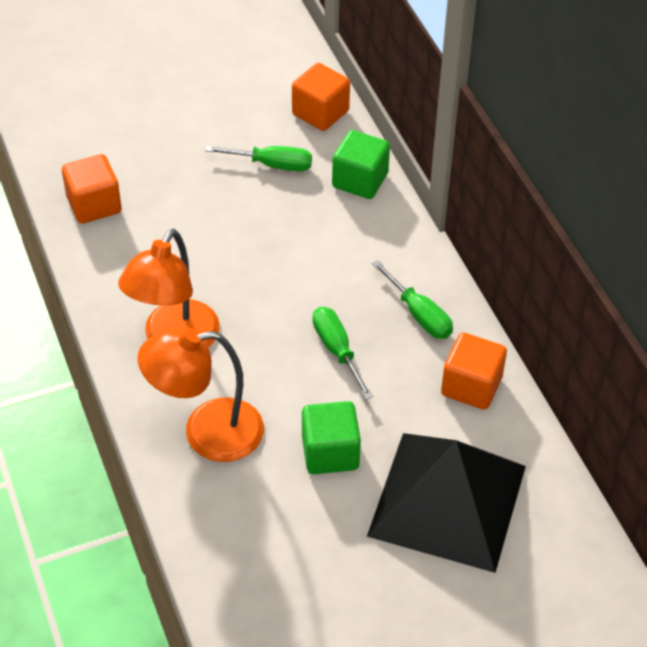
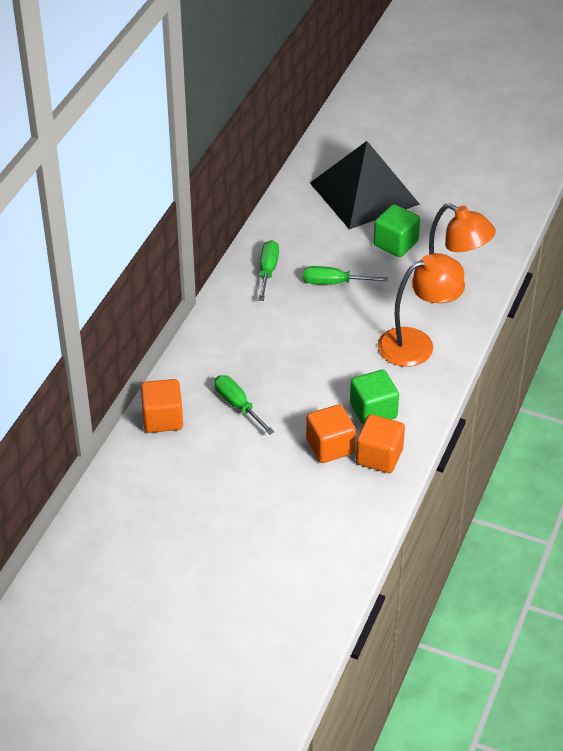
camera: 135 degrees left, 5 degrees down
(337, 350) = (334, 283): green screwdriver -> green screwdriver turned 75 degrees clockwise
(360, 180) = (199, 360): green cube -> green cube (373, 411)
(471, 386) = (288, 225): orange cube -> orange cube (330, 446)

